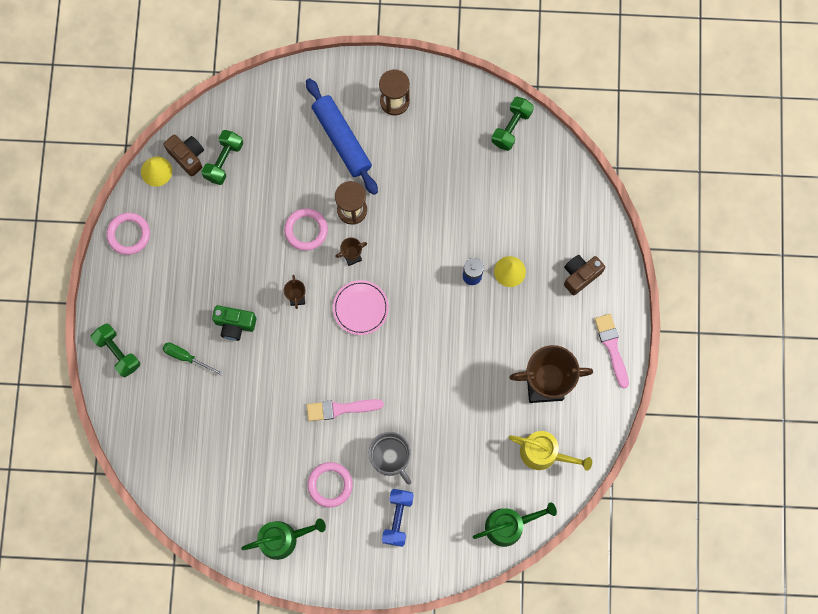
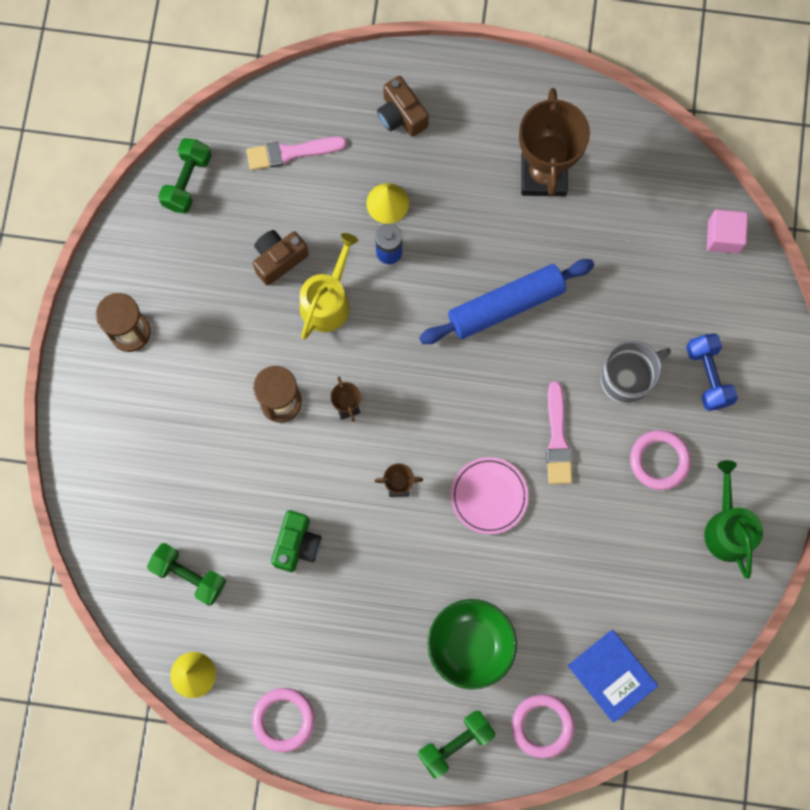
camera: 85 degrees left, 0 degrees up
(171, 458) = (611, 675): none -> blue book
(186, 357) = (470, 645): green screwdriver -> green bowl
(187, 156) = (176, 628): brown camera -> brown camera (278, 259)
(235, 324) = (429, 575): green camera -> green camera (297, 545)
(306, 230) = (303, 467): pink ring -> pink ring (542, 726)
(342, 139) = (177, 408): blue rolling pin -> blue rolling pin (506, 305)
(360, 308) = (420, 401): pink plate -> pink plate (489, 496)
(398, 518) = (708, 376): blue dumbbell -> blue dumbbell turned 60 degrees clockwise
(509, 525) = (723, 237): green watering can -> pink cube
(511, 127) = (187, 181): green dumbbell -> green dumbbell turned 75 degrees clockwise
(544, 453) = (632, 184): yellow watering can -> yellow watering can (327, 301)
(612, 347) = (500, 87): pink brush -> pink brush (291, 153)

